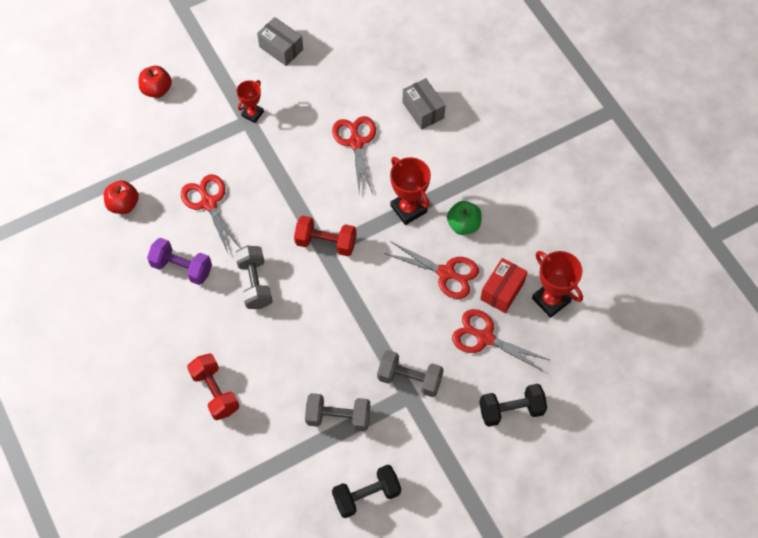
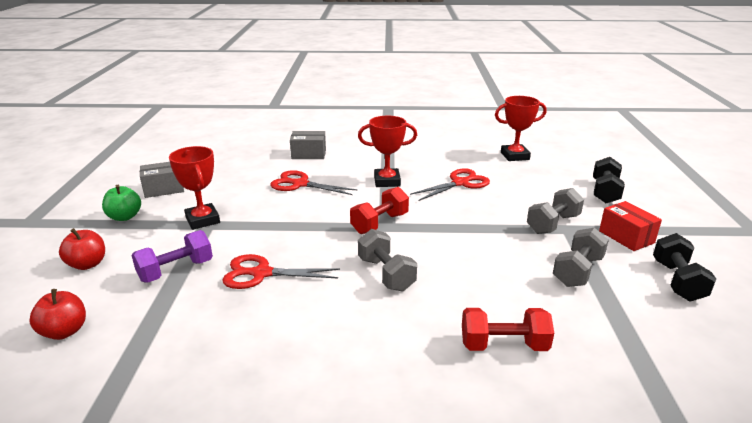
camera: 60 degrees left, 35 degrees down
(123, 204) = (184, 336): red apple -> red apple (64, 331)
(182, 268) = (318, 317): purple dumbbell -> purple dumbbell (176, 270)
(252, 114) = (202, 220): red trophy -> red trophy, size x1.58
(255, 283) = (386, 274): grey dumbbell -> grey dumbbell turned 45 degrees clockwise
(463, 225) = (423, 166): green apple -> green apple (125, 217)
(485, 338) = (531, 184): red scissors -> none
(502, 290) = (493, 168): red box -> red box (626, 237)

